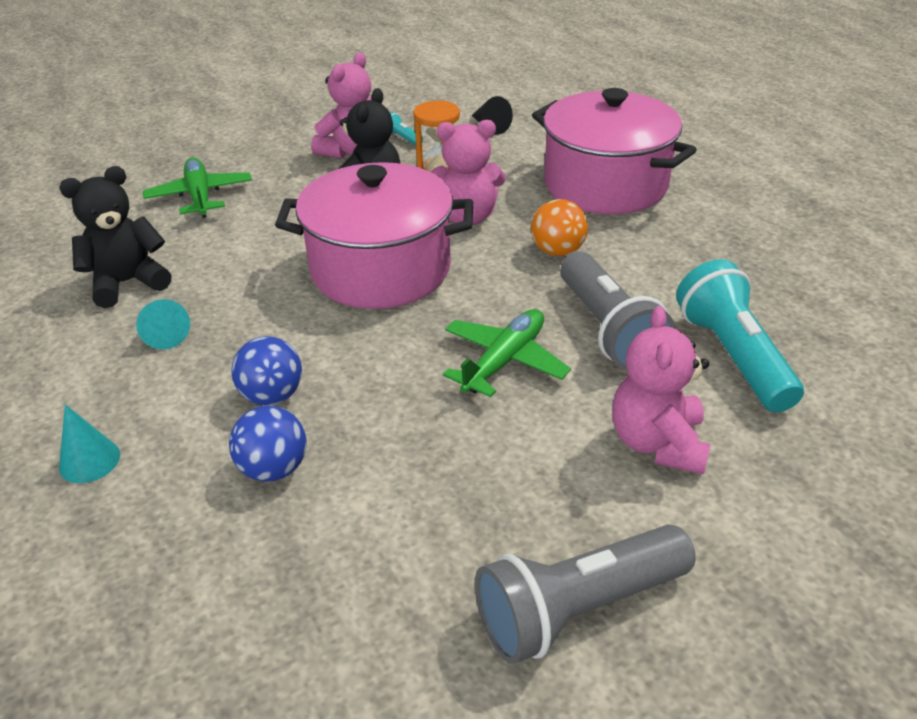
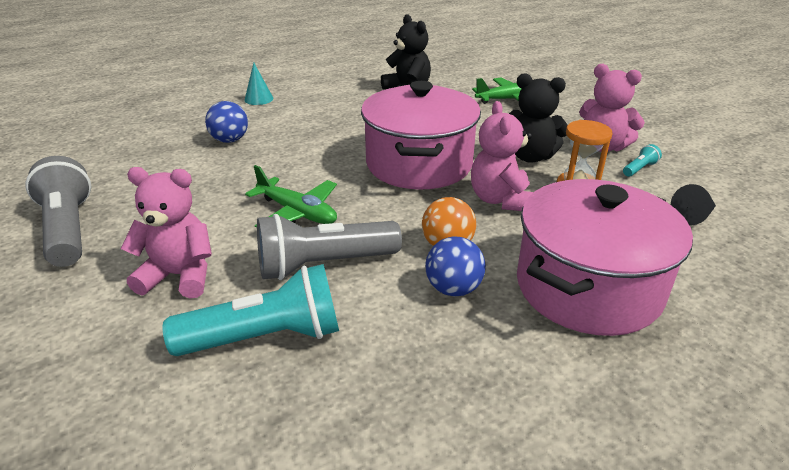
camera: 90 degrees right, 5 degrees down
(165, 333) = (355, 104): turquoise cone -> none
(272, 396) = (290, 136): blue ball -> blue ball (453, 289)

